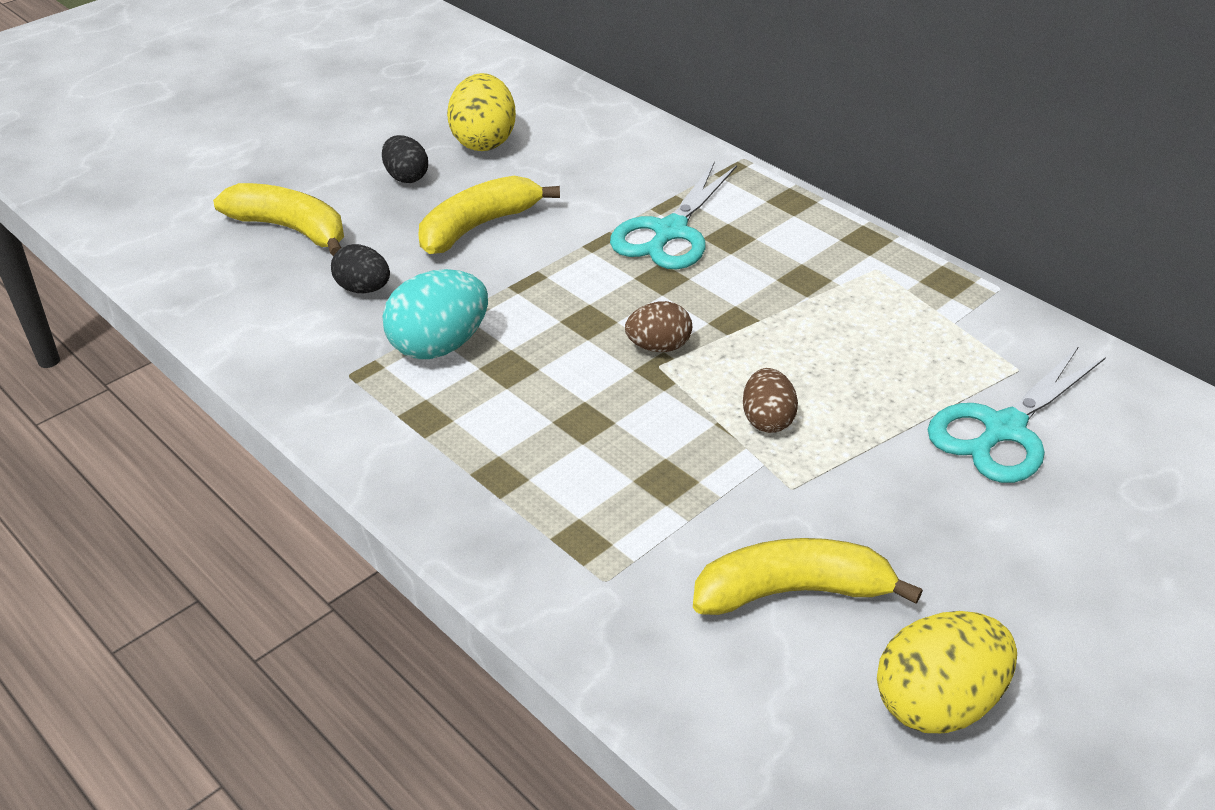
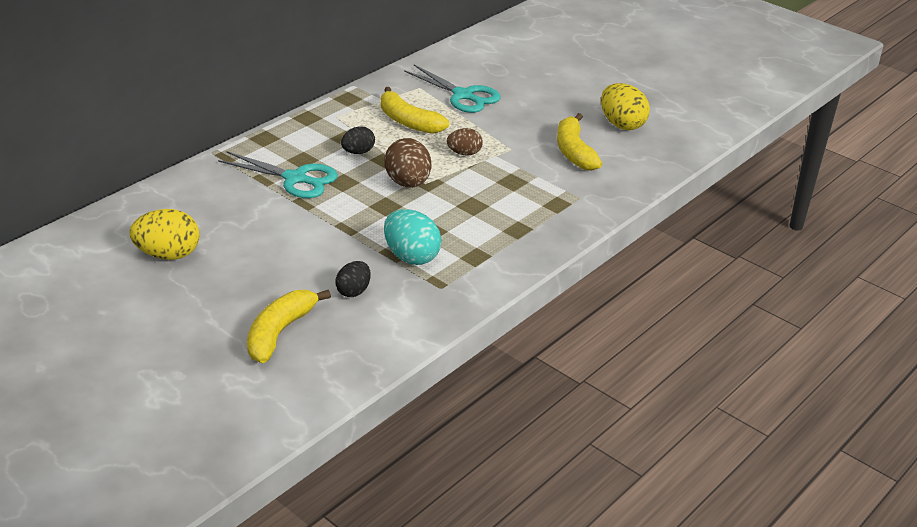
camera: 95 degrees left, 5 degrees down
(406, 177) = (214, 286): black egg -> black egg (358, 152)
(478, 226) = (283, 250): yellow banana -> yellow banana (408, 121)
(658, 347) = (408, 183): brown egg -> brown egg, size x1.63

